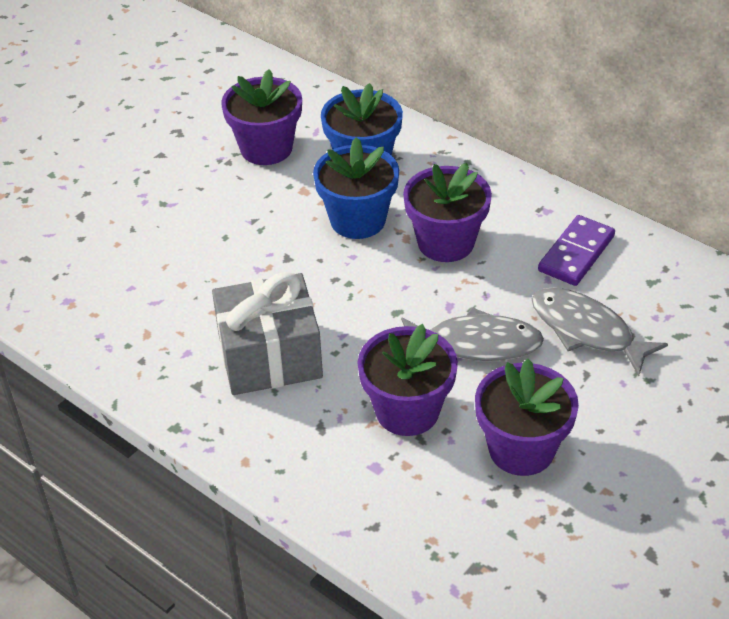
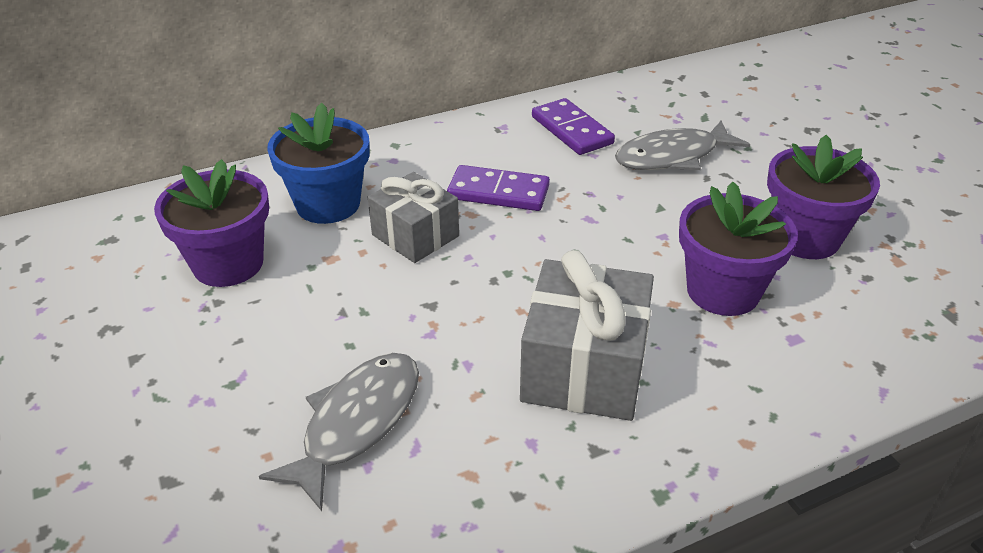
camera: 65 degrees left, 5 degrees down
(358, 220) = (415, 235): blue flower pot -> grey gift
(446, 242) = (498, 192): purple flower pot -> purple domino
(476, 344) = (652, 219): grey fish -> grey fish (356, 423)

